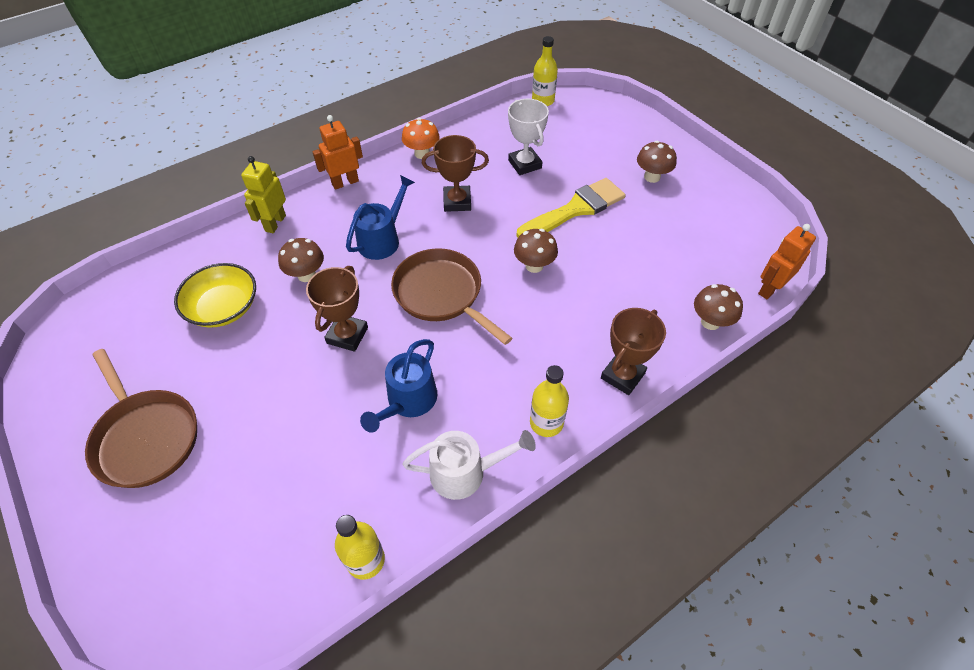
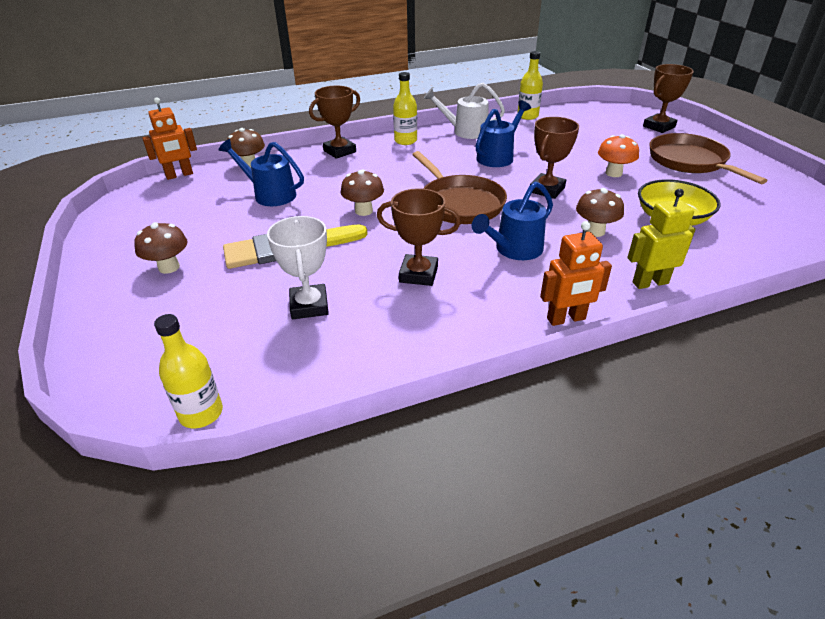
camera: 165 degrees left, 15 degrees down
(140, 558) = (659, 127): none -> brown trophy
(275, 223) = (650, 282): yellow robot -> yellow robot turned 135 degrees counterclockwise
(422, 154) = (449, 345): orange mushroom -> orange mushroom (613, 173)
(643, 274) = (270, 194): none -> blue watering can

